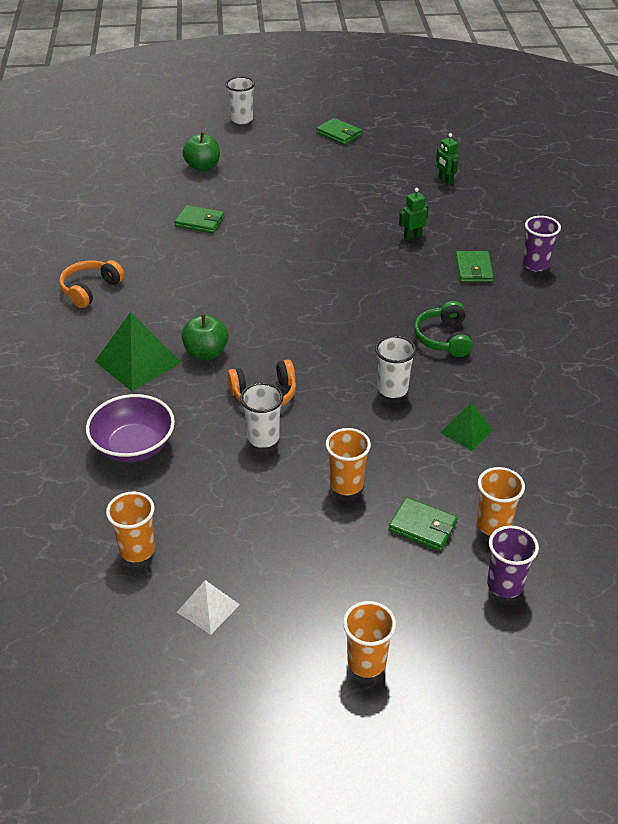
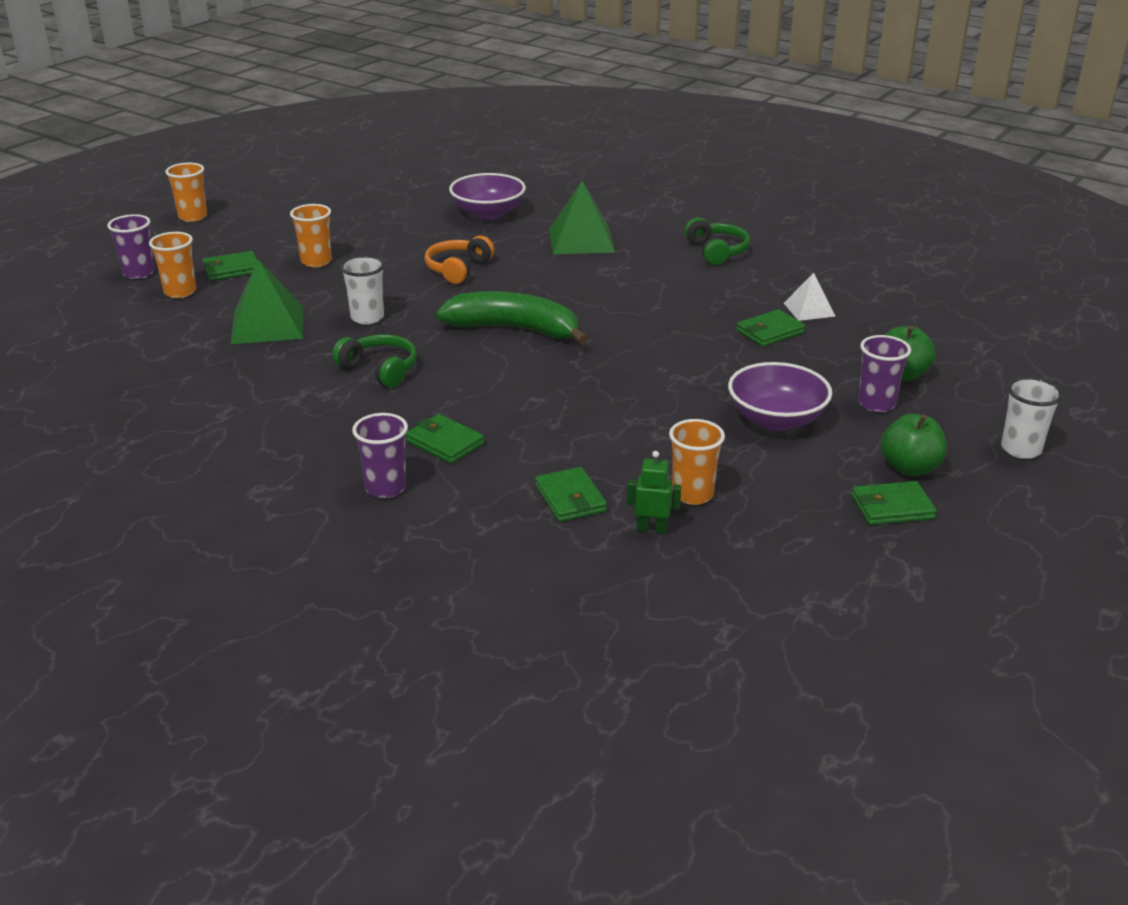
camera: 130 degrees right, 10 degrees down
(90, 289) = (716, 251): orange headphones -> green headphones
(137, 550) = (396, 190): orange cup -> orange cup (692, 494)
(206, 353) = (548, 266): green apple -> green apple (909, 468)
(208, 608) = (315, 193): white pyramid -> white pyramid (809, 309)
(246, 164) = (876, 404): none -> purple cup
(263, 438) = (414, 253): white cup -> none
(302, 185) = (776, 419): none -> purple bowl
(321, 315) = (514, 329): none -> green banana
(412, 236) = (563, 437): green robot -> none
(458, 210) = (570, 498): none -> green wallet
(467, 431) = (267, 325): green pyramid -> green pyramid, size x1.72

